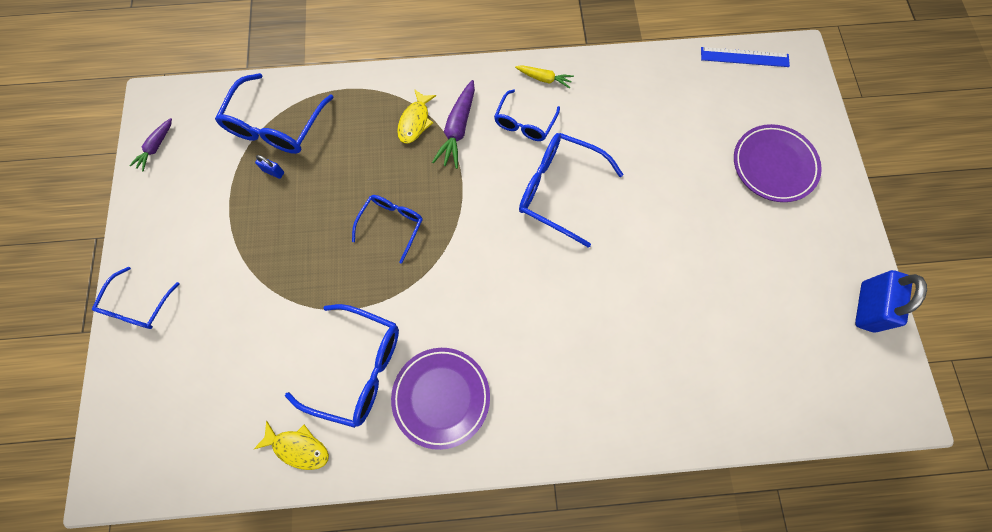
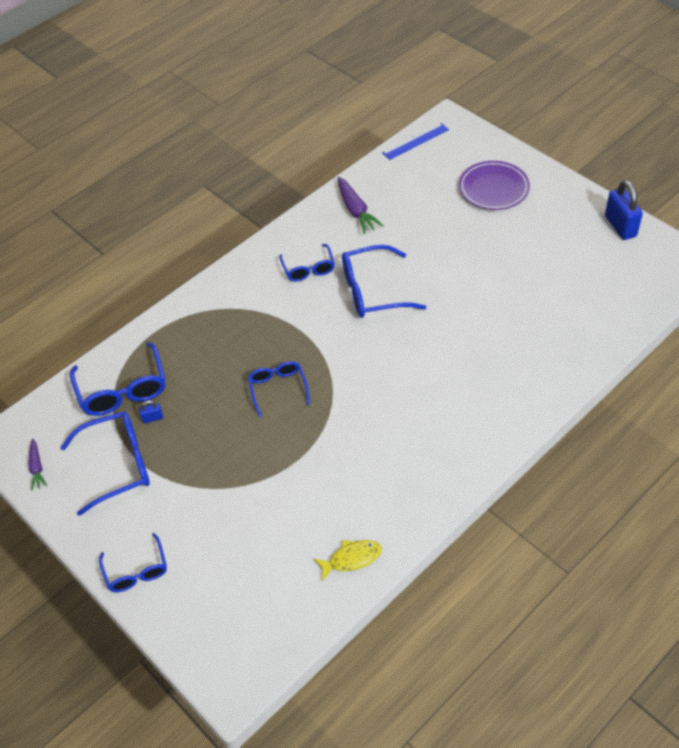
camera: 35 degrees left, 20 degrees down
(358, 368) = (344, 484): blue glasses -> blue glasses (118, 465)
(415, 122) = (228, 318): yellow fish -> none
(441, 397) = (418, 458): purple plate -> none
(458, 129) = (265, 303): purple carrot -> purple carrot (356, 210)
(544, 79) = (295, 235): yellow carrot -> none

